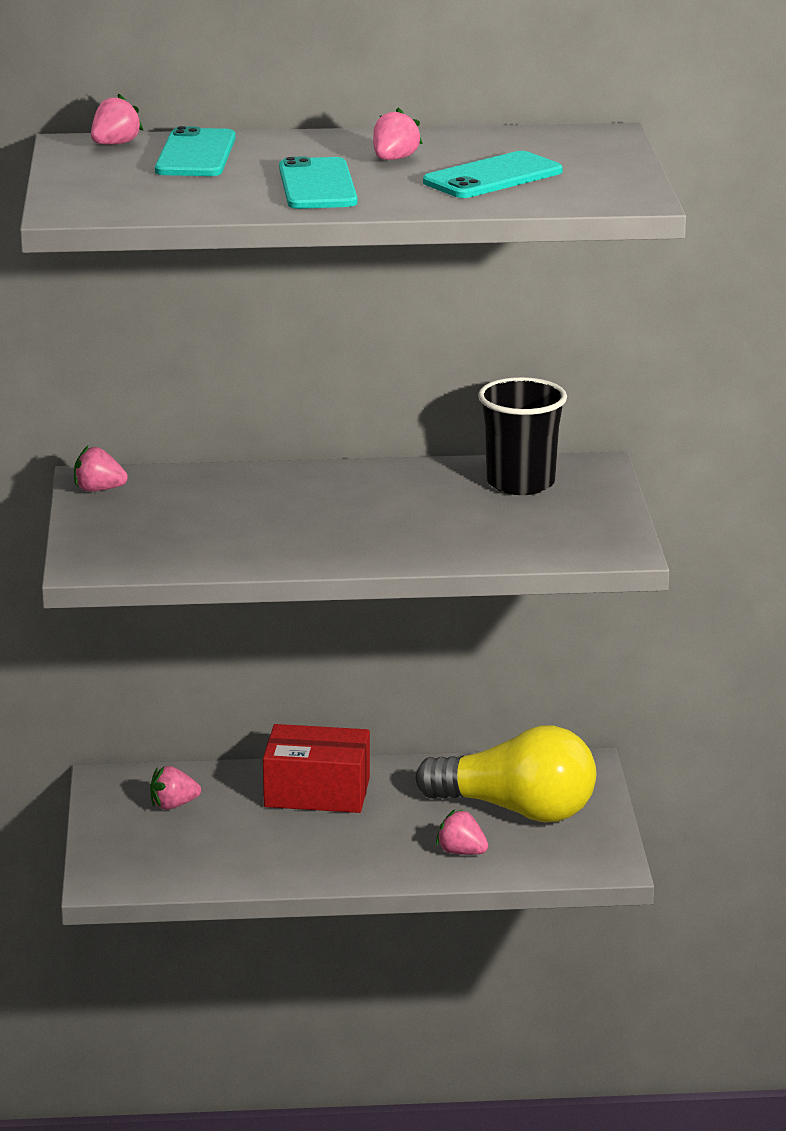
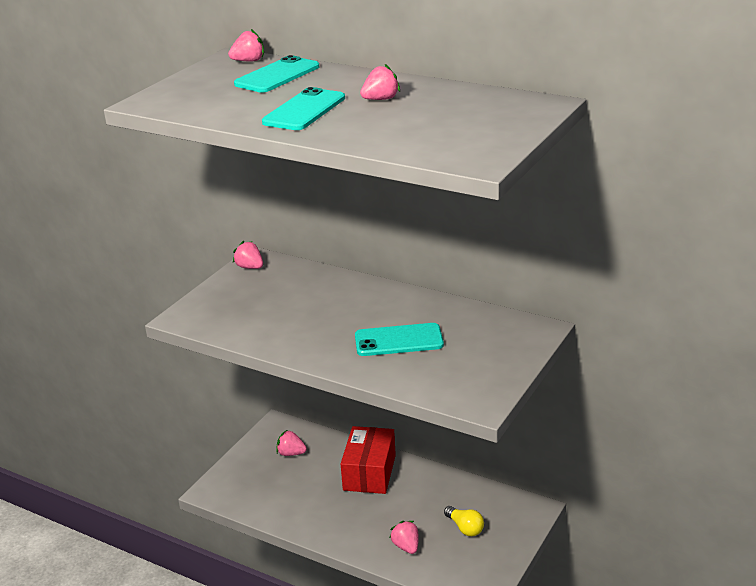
camera: 35 degrees right, 5 degrees up
(317, 792) = (369, 472): red box -> red box turned 60 degrees clockwise
(493, 177) = (418, 124): turquoise phone -> turquoise phone (398, 340)
(517, 810) = (465, 528): yellow light bulb -> yellow light bulb, size x0.42
(520, 483) = (479, 329): black cup -> none

